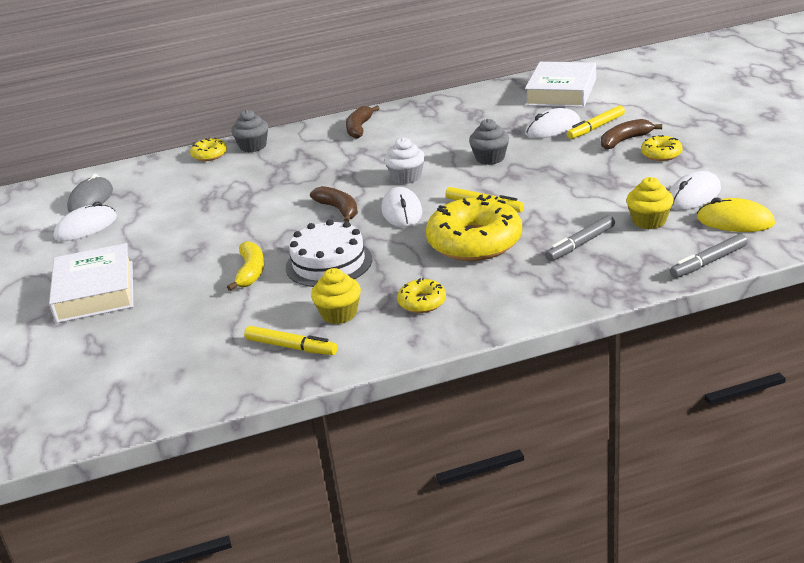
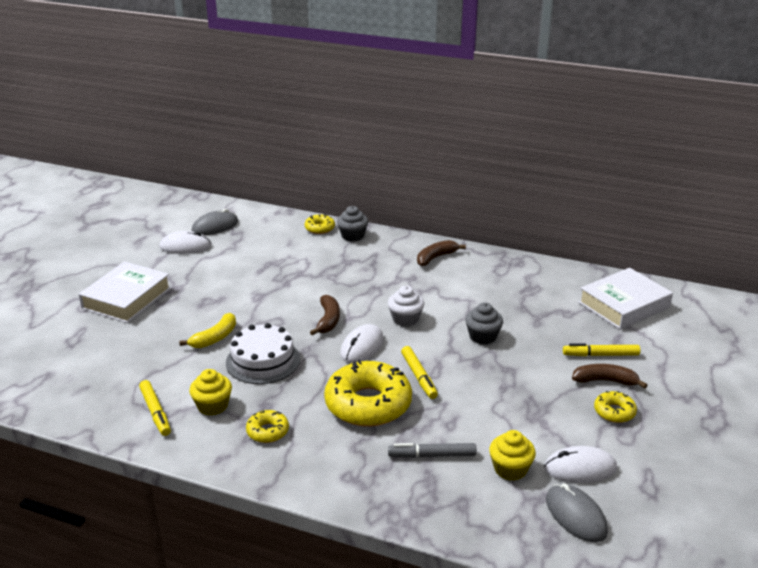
camera: 35 degrees right, 0 degrees up
(552, 128) = (567, 336): white mouse -> none
(709, 262) = (497, 539): grey marker -> none
(735, 221) = (575, 515): yellow mouse -> grey mouse

